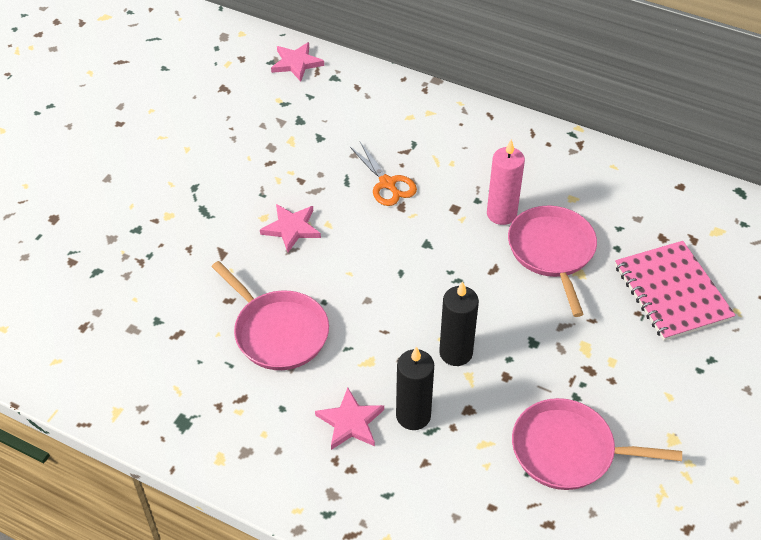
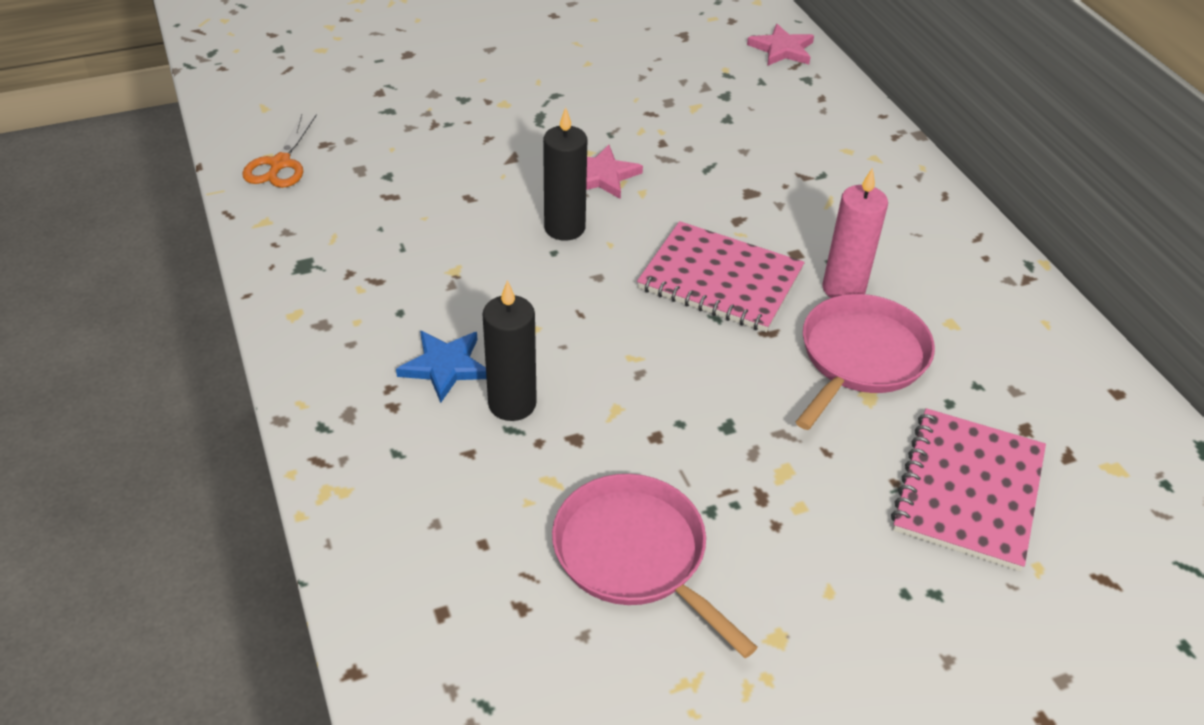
camera: 40 degrees right, 5 degrees down
(278, 332) = (478, 249): pink pan -> none
(350, 422) = (445, 366): pink star -> blue star
(387, 184) = (748, 193): orange scissors -> orange scissors (280, 164)
(434, 254) = (720, 280): none -> pink notebook
(455, 353) = (628, 379): black candle -> black candle (564, 228)

